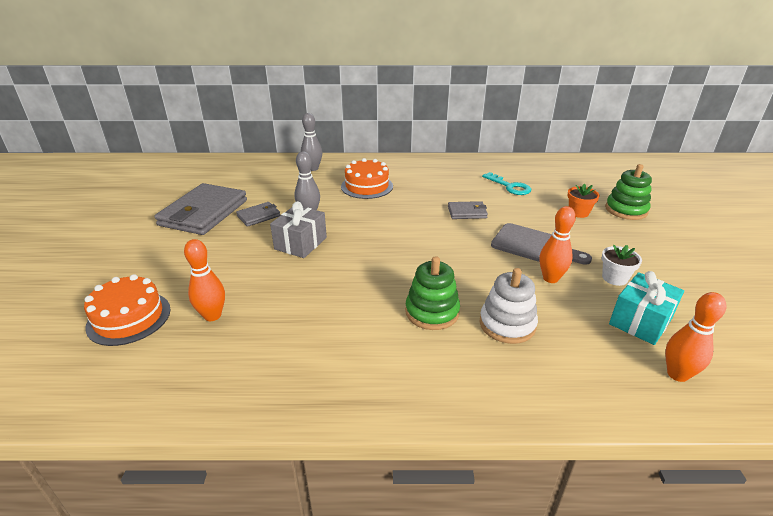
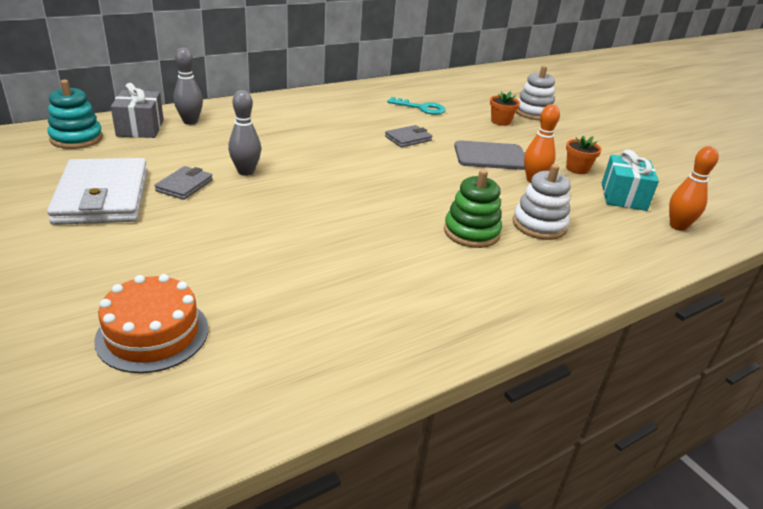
camera: 35 degrees left, 0 degrees up
(204, 213) = (103, 197): grey wallet -> white wallet
(212, 316) = (258, 299): orange bowling pin -> none
(232, 169) = (76, 138): none -> turquoise stacking toy
(300, 243) = (272, 203): grey gift -> grey gift (140, 128)
(367, 186) = (278, 131): orange cake -> none
(614, 278) = (577, 169): white flower pot -> orange flower pot
(626, 210) = (533, 113): green stacking toy -> white stacking toy

